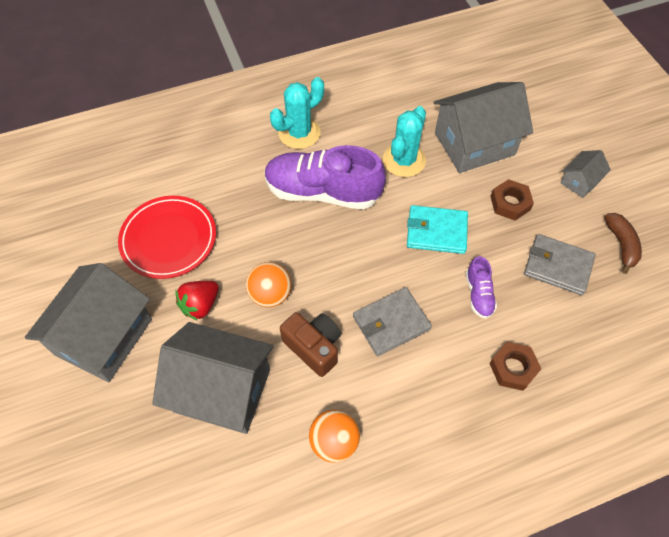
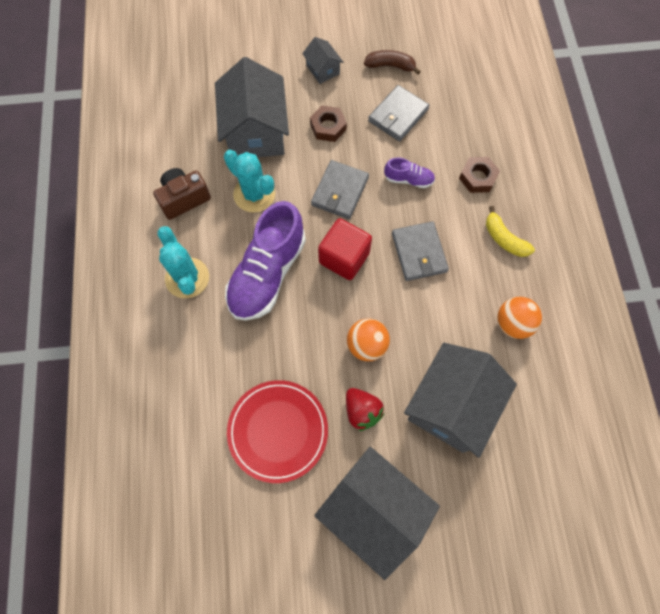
camera: 75 degrees left, 10 degrees up
(314, 347) = (427, 320): brown camera -> brown camera (184, 199)
(361, 253) = (344, 258): none -> red cube
(436, 231) = (340, 191): turquoise wallet -> grey wallet
(441, 413) = (504, 239): none -> yellow banana

